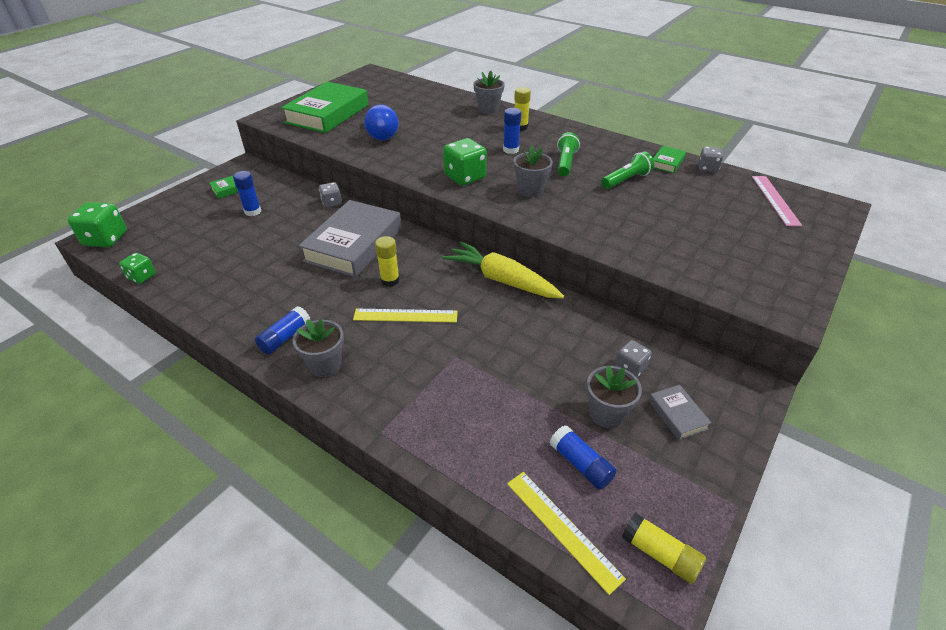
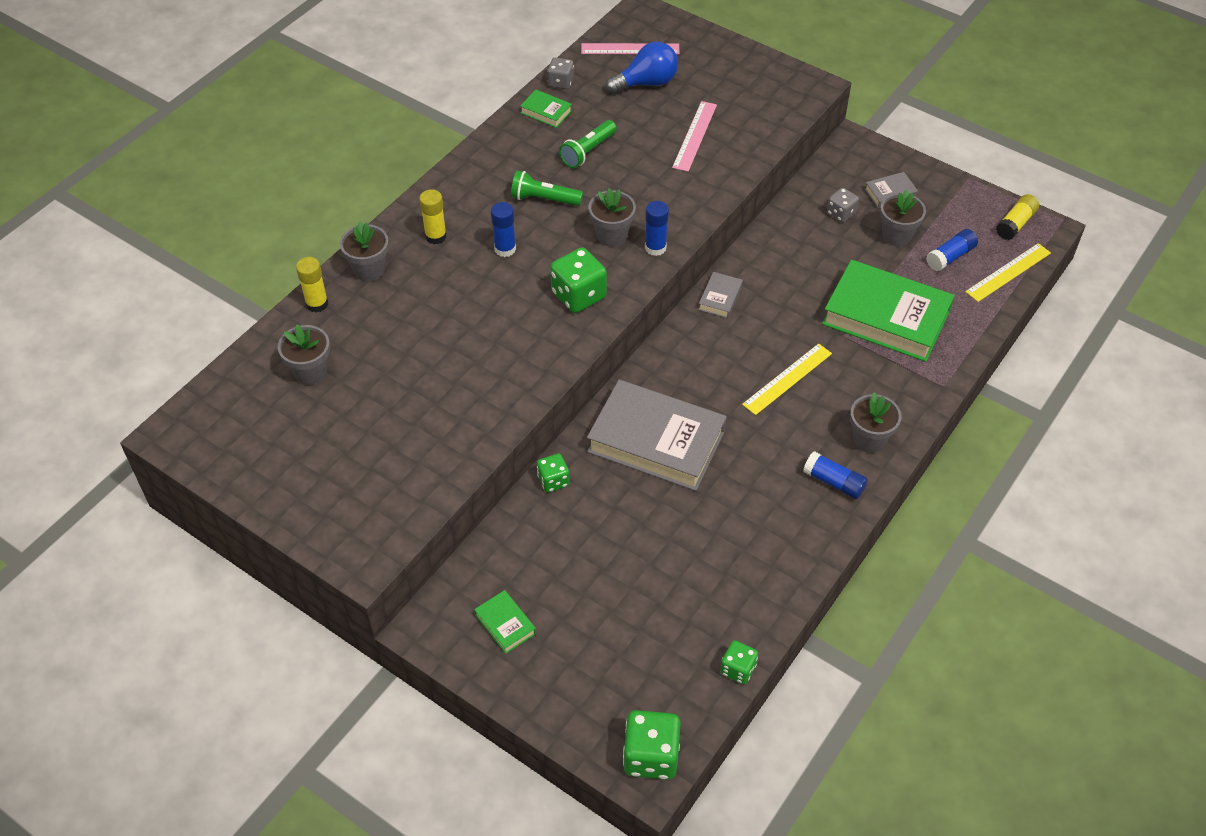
camera: 90 degrees left, 10 degrees up
(253, 211) = (575, 576): blue glue stick -> blue glue stick (655, 248)
(327, 114) = (359, 474): green book -> green book (886, 317)
(331, 203) = (553, 481): grey dice -> green dice
(381, 135) = (448, 393): blue light bulb -> blue light bulb (646, 83)
(390, 280) = (728, 397): yellow glue stick -> yellow glue stick (317, 304)
(405, 316) = (787, 379): yellow ruler -> yellow ruler turned 45 degrees clockwise
(406, 98) = (310, 372): none -> grey flower pot
(501, 280) = (720, 298): yellow carrot -> grey book
(626, 180) = (587, 151): green flashlight -> green flashlight turned 105 degrees counterclockwise
(668, 232) = (695, 136): none -> pink ruler

